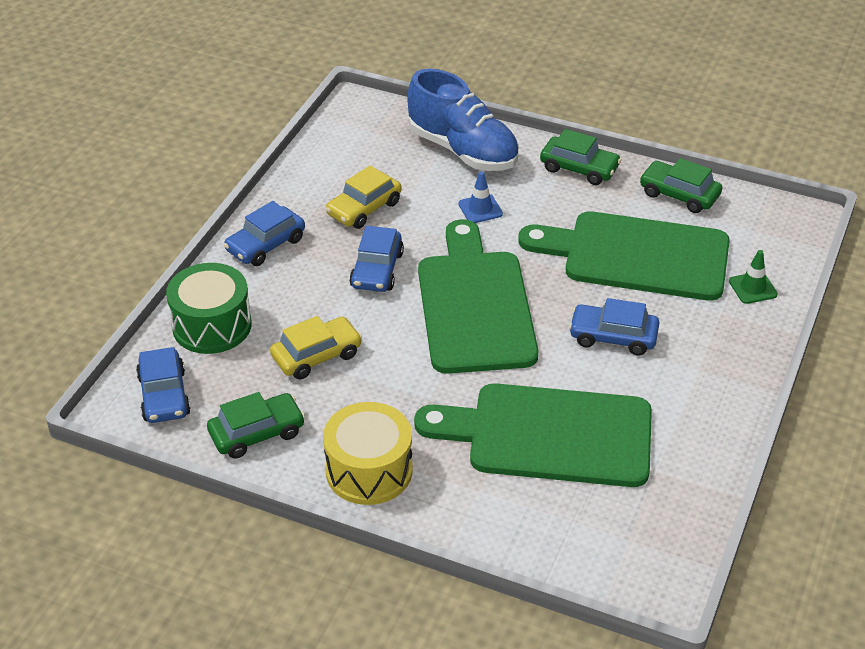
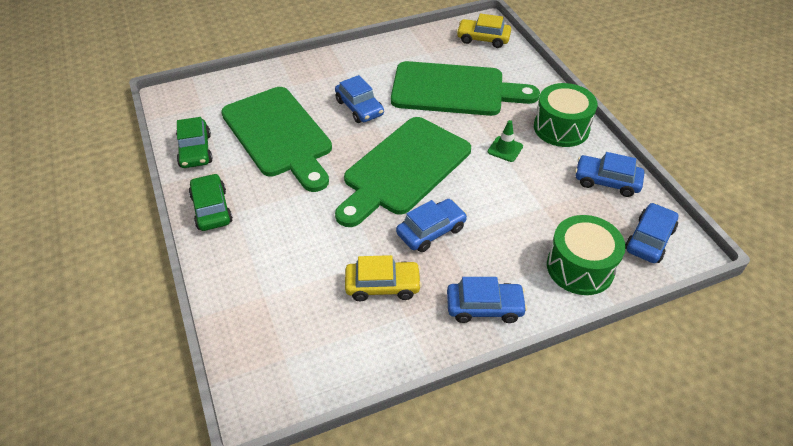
camera: 135 degrees left, 5 degrees up
(257, 433) = (606, 181): green car -> blue car
(316, 356) = (529, 201): yellow car -> yellow car (483, 39)
(369, 470) = (561, 128): yellow drum -> green drum
(463, 150) = (252, 282): blue shoe -> none
(480, 209) = (312, 226): blue traffic cone -> none
(549, 435) = (454, 90): green cutting board -> green cutting board turned 45 degrees counterclockwise
(752, 288) = (258, 84): green traffic cone -> green traffic cone (505, 149)

